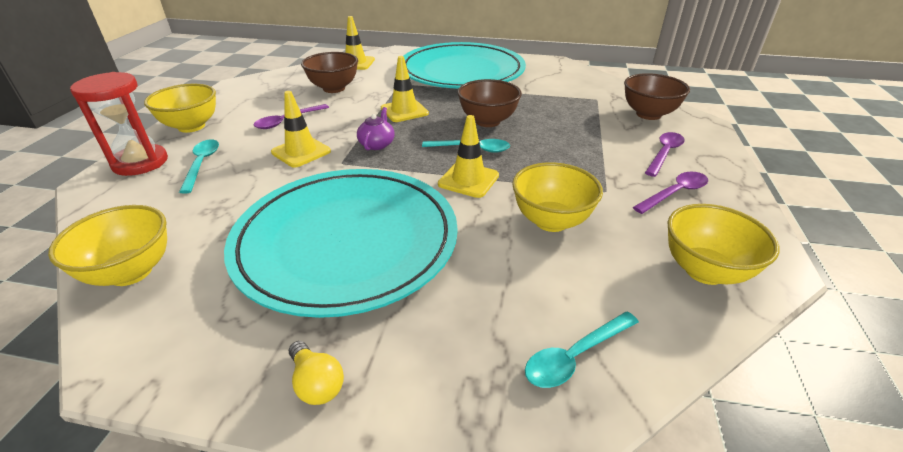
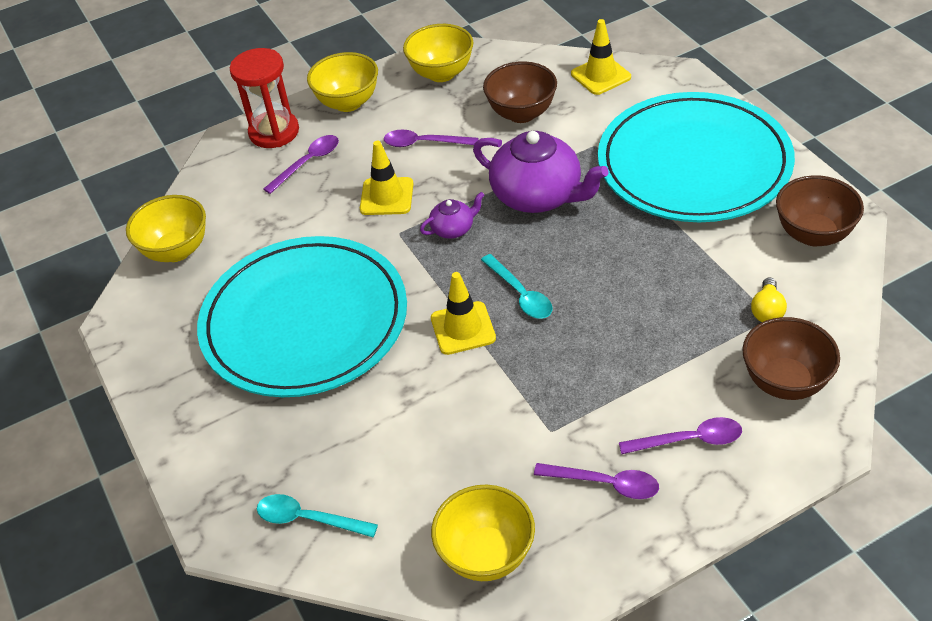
camera: 55 degrees right, 10 degrees up
(202, 164) = (308, 163): turquoise spoon -> purple spoon
(316, 383) = (178, 410): yellow light bulb -> yellow light bulb (767, 310)
(404, 111) = (538, 196): yellow traffic cone -> purple teapot
(487, 121) = (592, 267): brown bowl -> brown bowl (813, 234)
(551, 221) = (457, 420): yellow bowl -> yellow bowl (441, 73)

